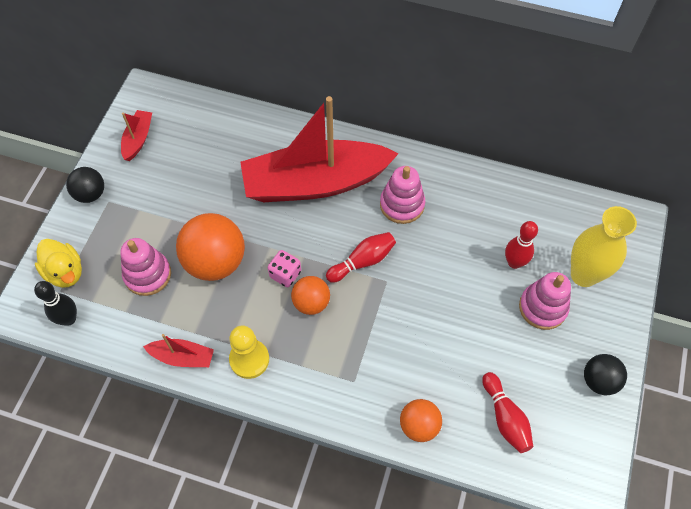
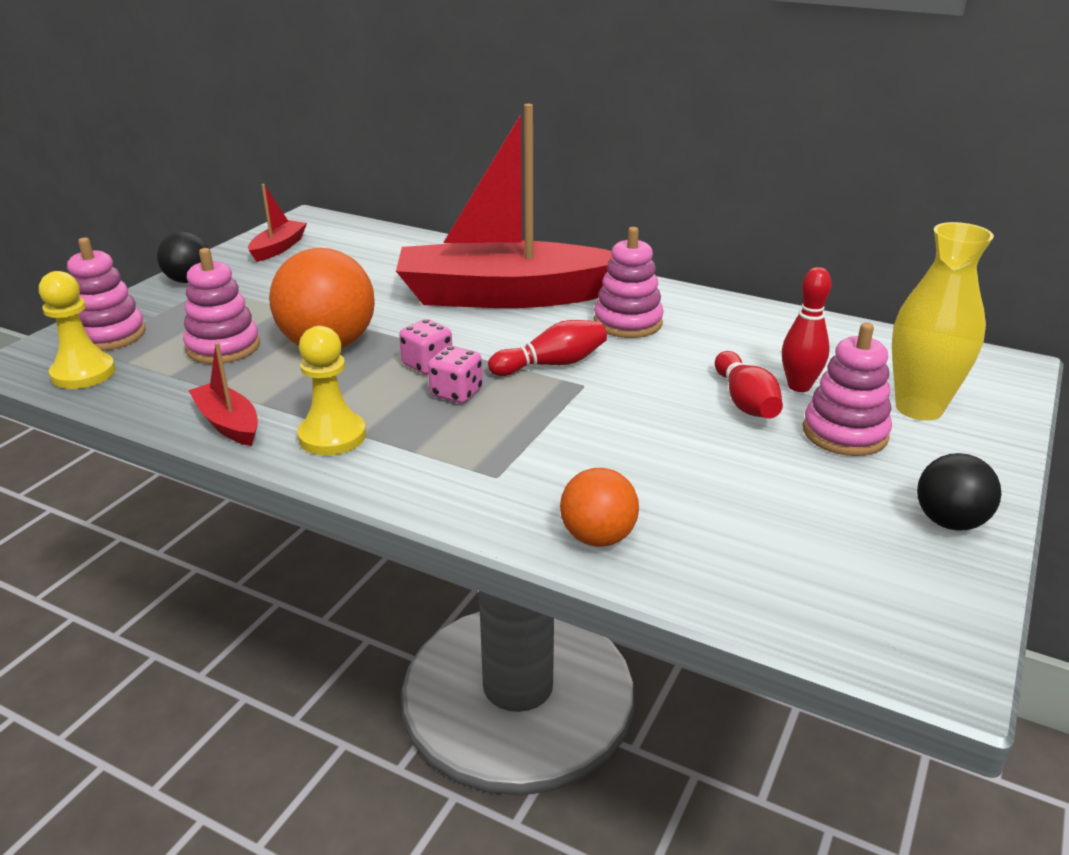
camera: 10 degrees right, 30 degrees down
(65, 272) = (109, 335): yellow duck -> pink stacking toy
(69, 319) = (83, 373): black bowling pin -> yellow pawn
(182, 357) = (228, 423): red boat -> red boat turned 150 degrees counterclockwise
(311, 303) = (456, 393): orange ball -> pink dice
(505, 417) = (764, 546): red bowling pin -> red bowling pin (745, 402)

